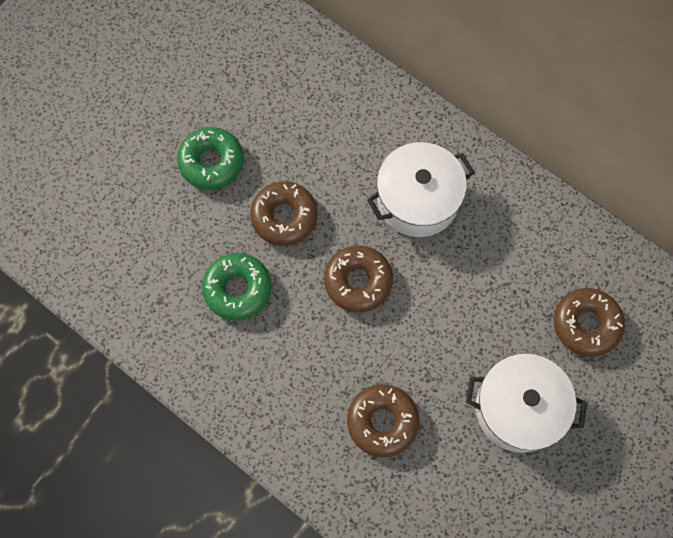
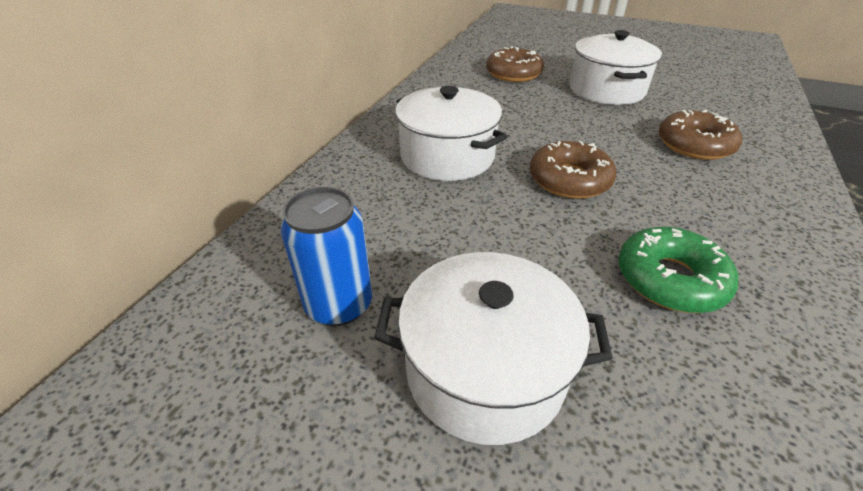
camera: 105 degrees left, 30 degrees down
(211, 162) = (484, 370): green donut -> white pot
(276, 102) = (339, 304): none -> blue can
(284, 217) = (530, 254): brown donut -> none

